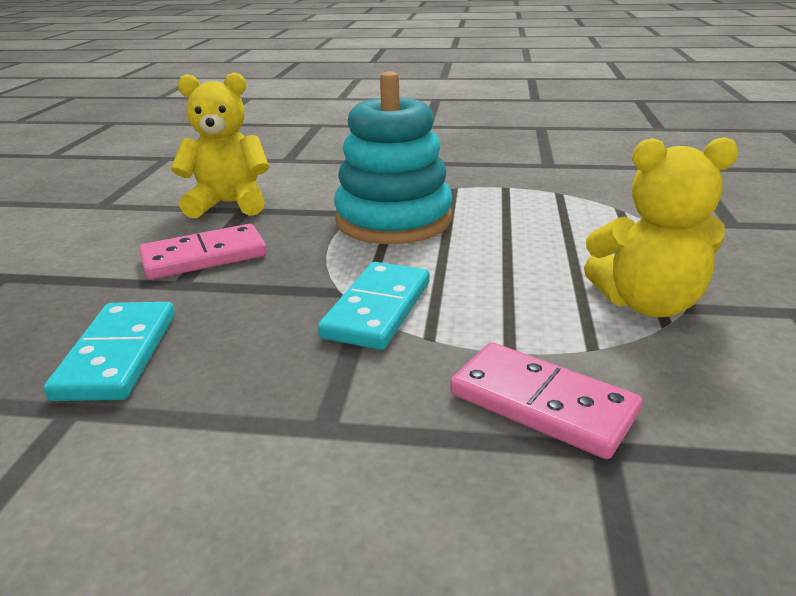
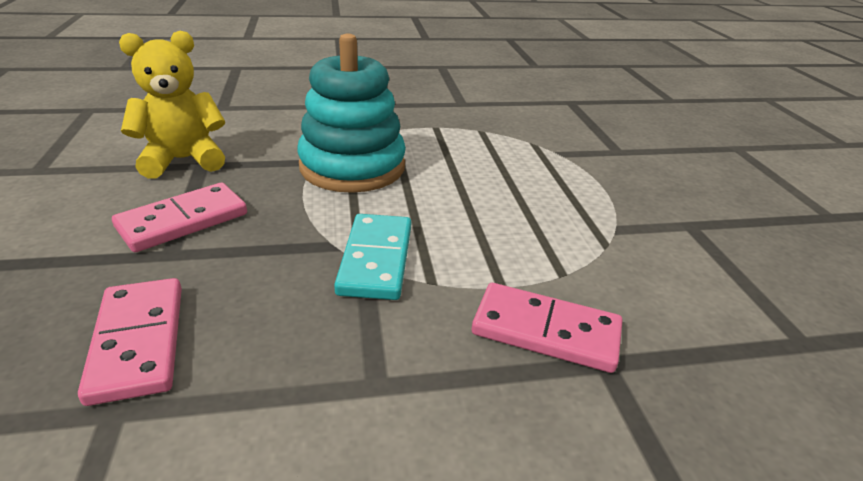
camera: 20 degrees left, 5 degrees up
(118, 355) = (138, 342): turquoise domino -> pink domino
(647, 304) = (587, 229): yellow teddy bear -> none

